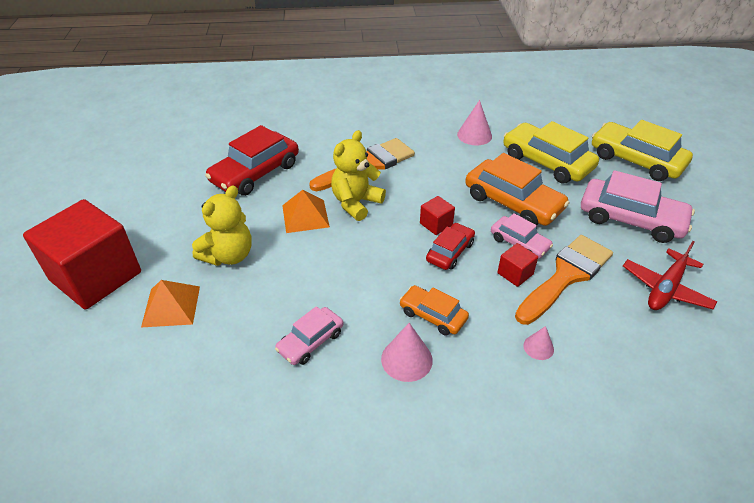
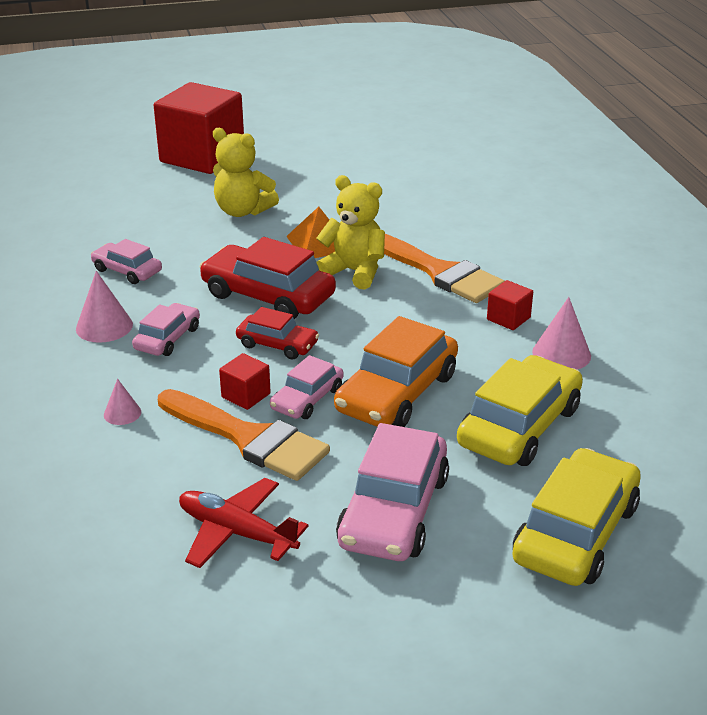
camera: 80 degrees right, 10 degrees down
(171, 306) = (168, 196): orange pyramid -> none
(255, 173) = (389, 202): red car -> red car (268, 295)
(433, 315) = (167, 338): orange car -> pink car
(436, 224) = (329, 331): red cube -> red cube (508, 318)

